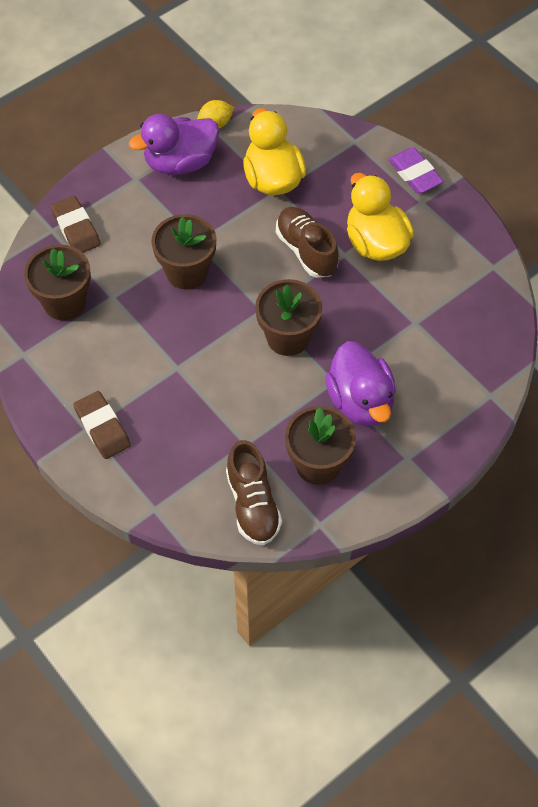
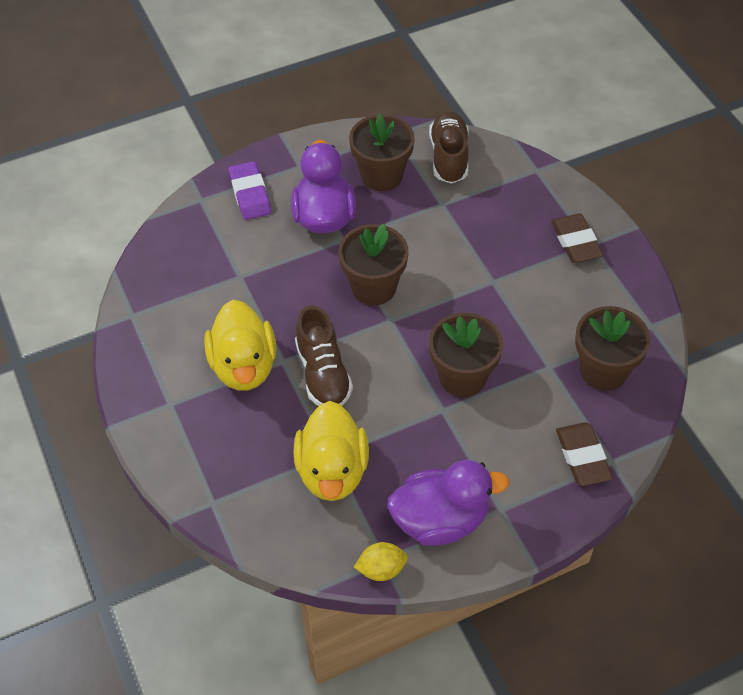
camera: 165 degrees left, 5 degrees down
(415, 174) = (161, 440): purple eraser -> purple eraser (250, 194)

